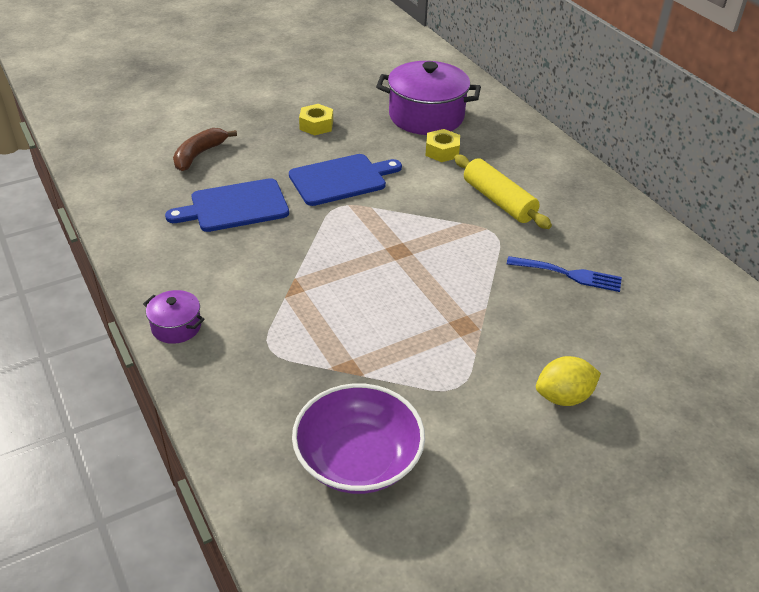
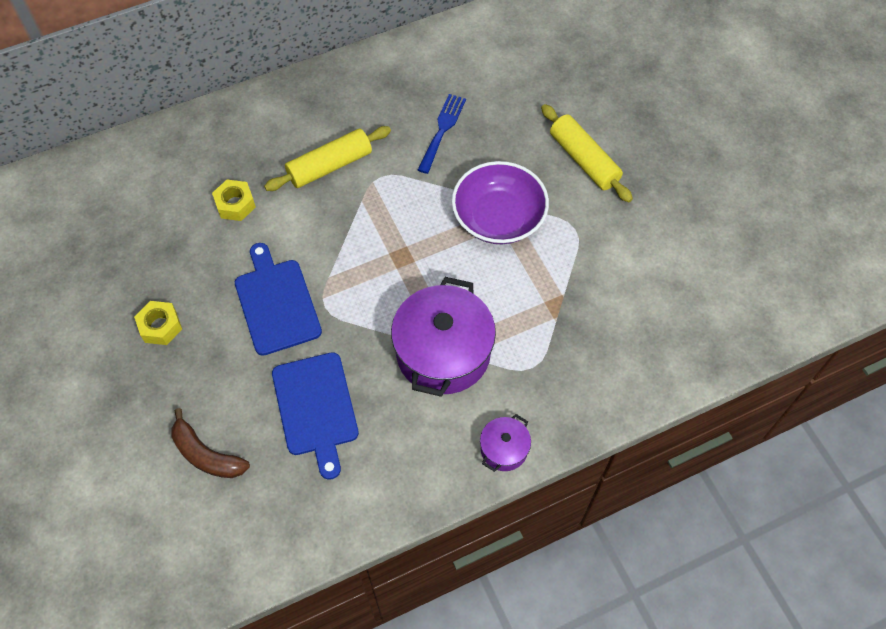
camera: 85 degrees left, 20 degrees up
(358, 459) = (649, 301): purple bowl -> purple bowl (498, 217)
(426, 116) = (160, 212): purple pot -> purple pot (443, 352)
(563, 397) = (583, 160): yellow lemon -> yellow rolling pin

